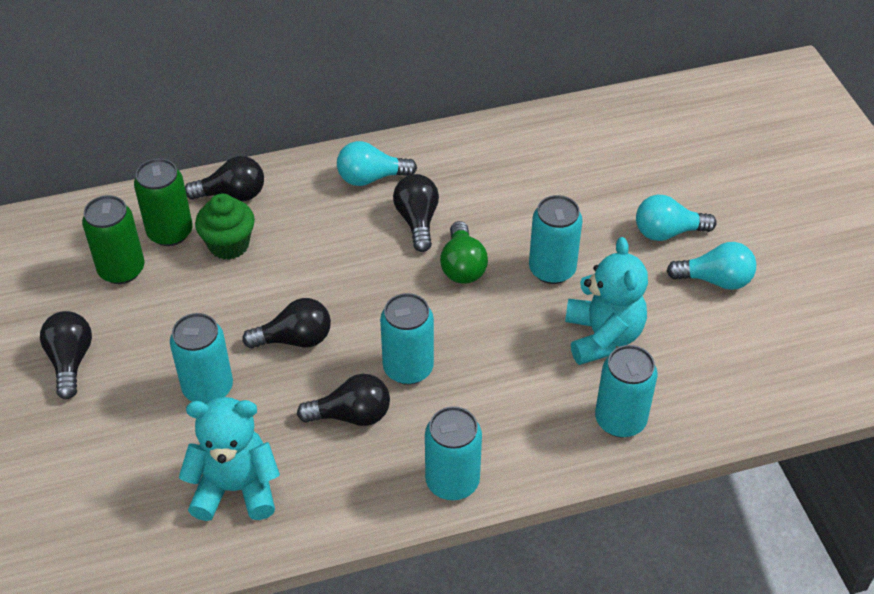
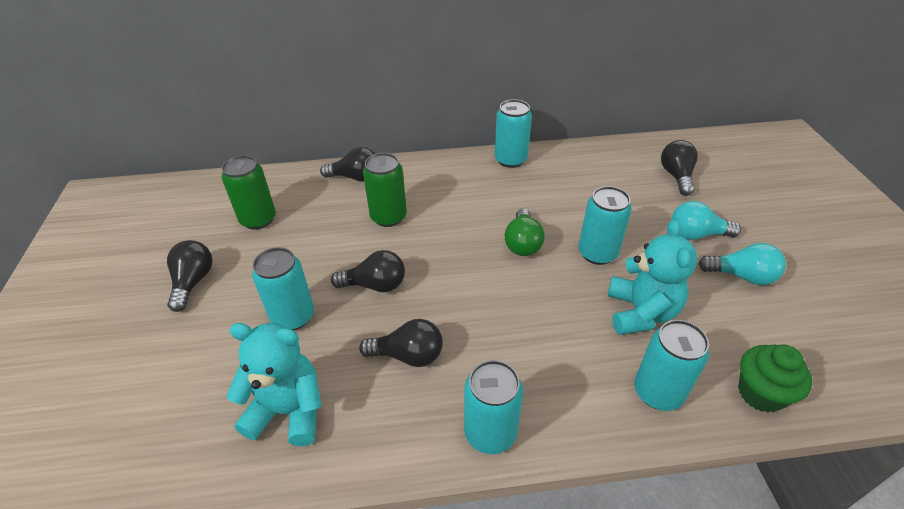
camera: 10 degrees right, 5 degrees down
(170, 232) = (302, 198): green can -> green can (388, 217)
(229, 245) = (343, 210): green cupcake -> green cupcake (760, 393)
(371, 178) = (460, 175): turquoise light bulb -> none
(408, 368) = (465, 320): turquoise can -> turquoise can (510, 160)
(417, 221) = (491, 207): black light bulb -> black light bulb (676, 176)

